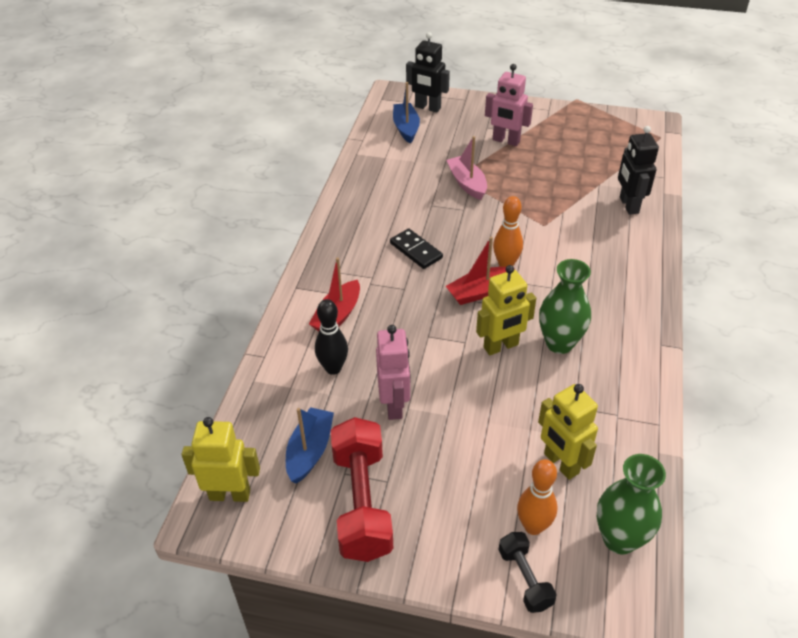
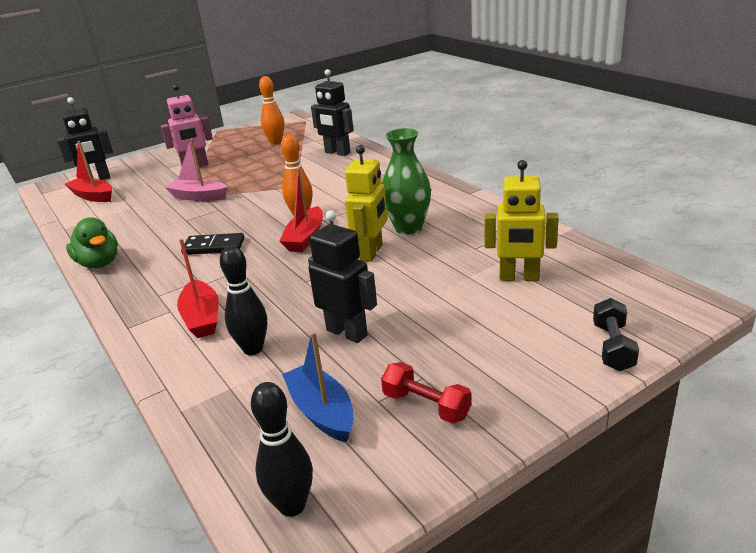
camera: 45 degrees left, 15 degrees down
(230, 494) = (292, 505): yellow robot -> black bowling pin
(339, 210) = (99, 263): none -> green duck
(362, 502) = (426, 405): red dumbbell -> red dumbbell, size x0.52
(394, 405) = (347, 332): pink robot -> black robot
(406, 128) = (93, 196): blue boat -> red boat
(524, 578) = (613, 347): black dumbbell -> black dumbbell turned 75 degrees clockwise
(533, 526) = (564, 318): orange bowling pin -> orange bowling pin (276, 142)
(619, 539) = (619, 284): green vase -> none

